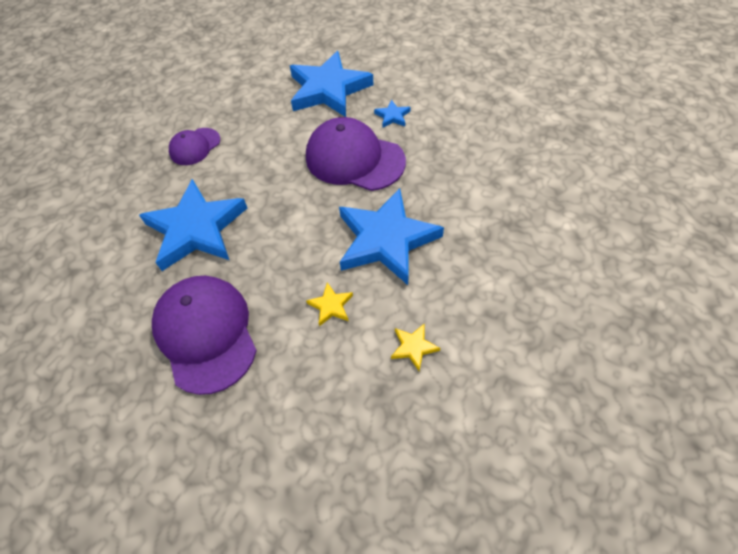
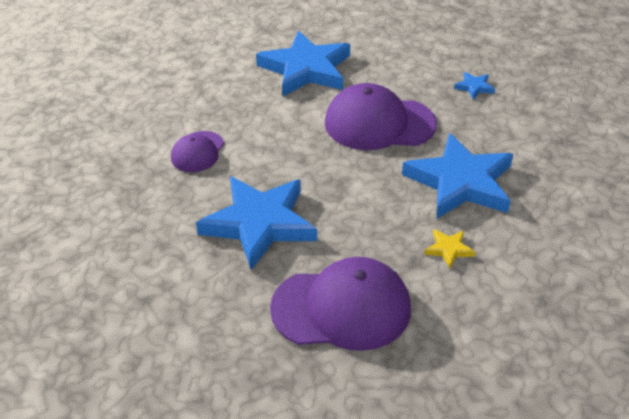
camera: 25 degrees left, 15 degrees down
(206, 333) = (342, 308): purple cap -> purple cap turned 135 degrees clockwise
(392, 116) = (389, 79): blue star -> blue star (474, 87)
(413, 347) = (548, 259): yellow star -> none

